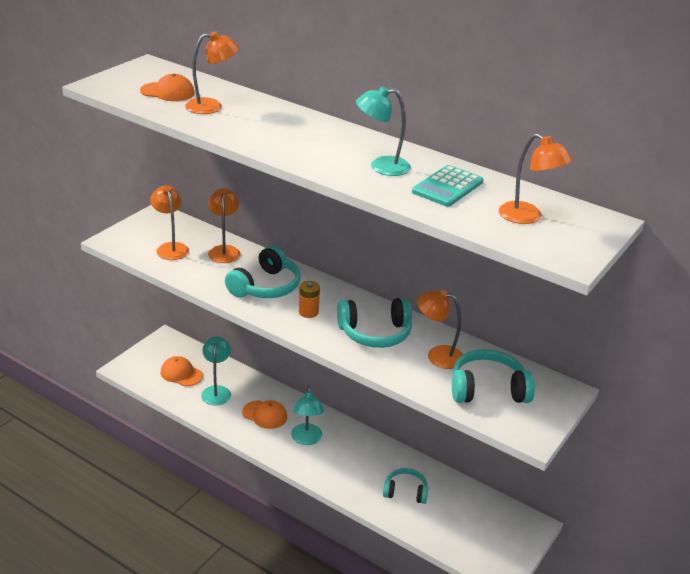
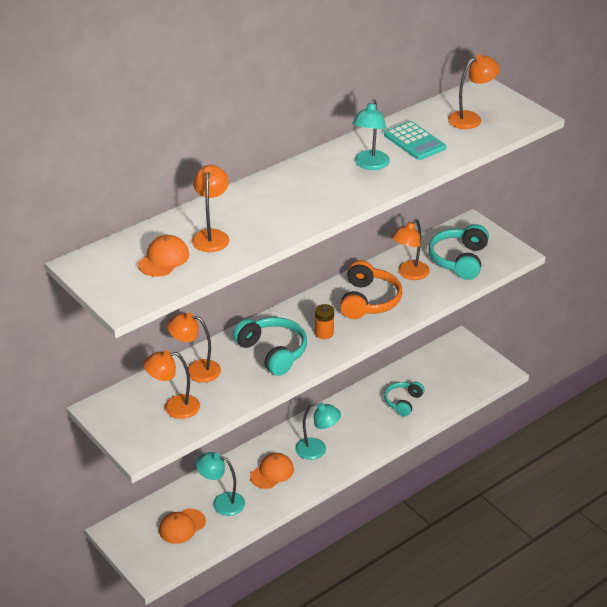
camera: 70 degrees left, 5 degrees up
(375, 333) = (368, 301): turquoise headphones -> orange headphones

